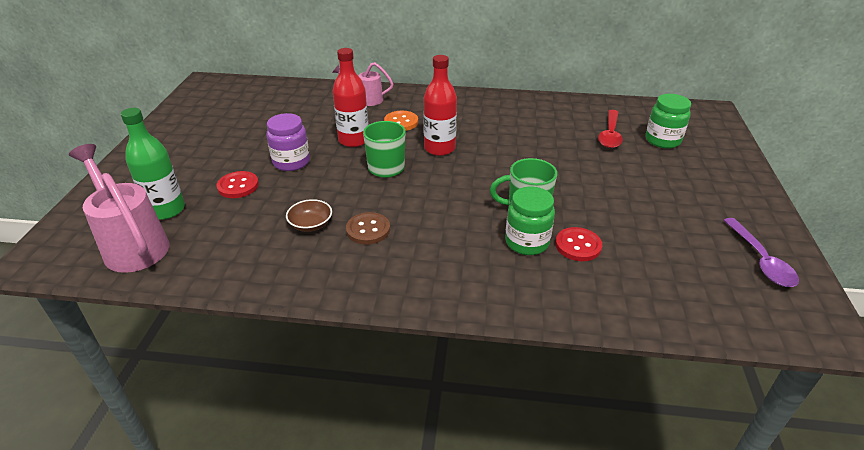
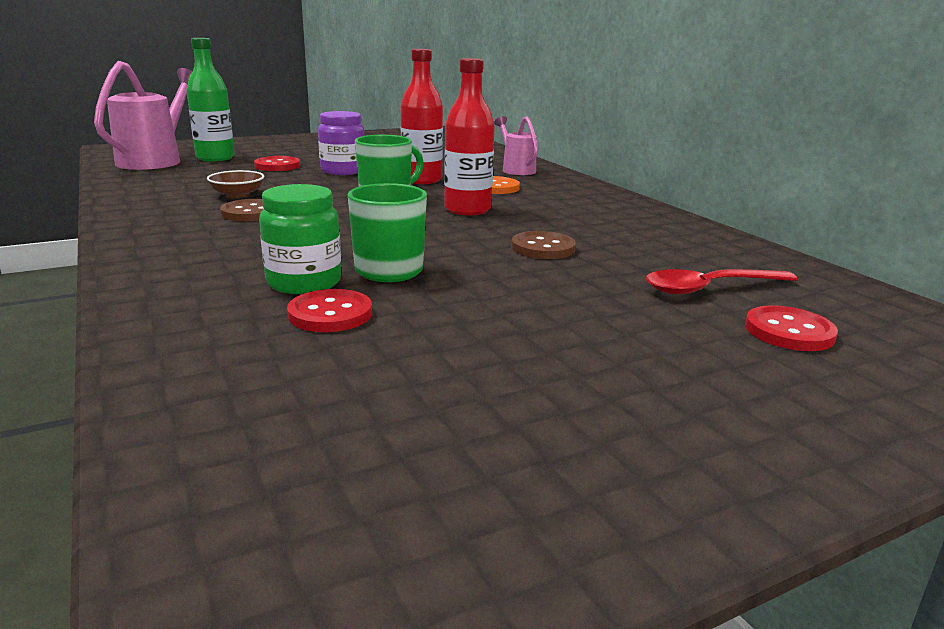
camera: 55 degrees right, 15 degrees down
(527, 152) = (543, 248): none -> brown button
(662, 140) = (789, 331): green jar -> red button
(760, 260) = (479, 507): purple spoon -> none

